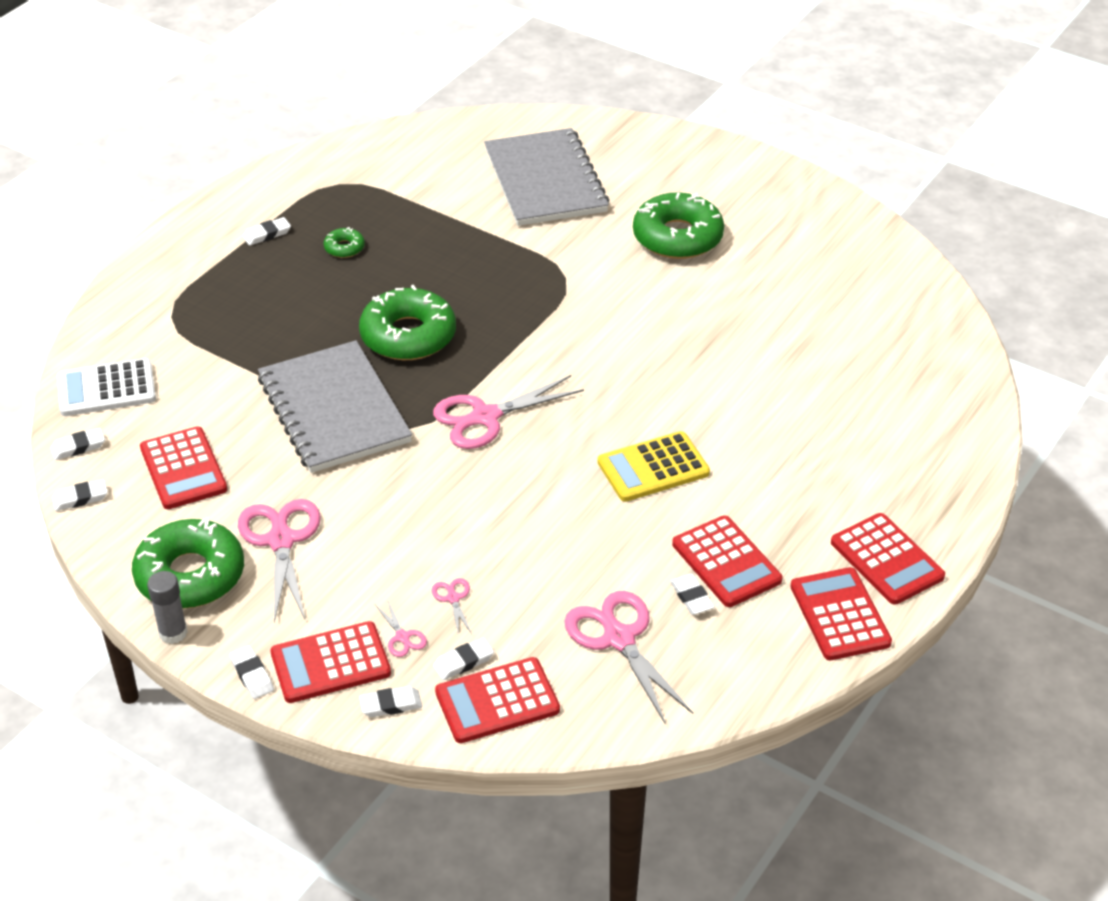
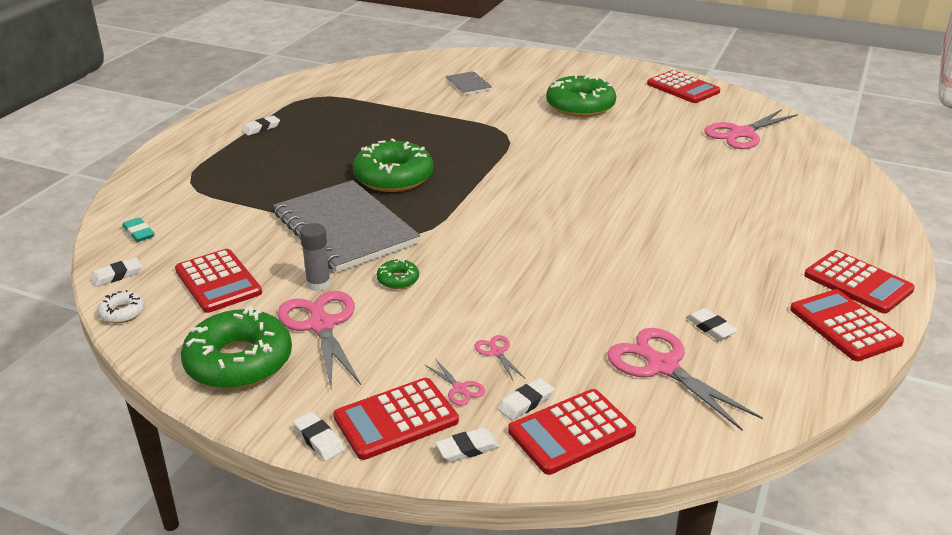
camera: 10 degrees left, 10 degrees down
(80, 498) = (122, 313): white eraser -> white donut
(106, 389) = (139, 233): white calculator -> turquoise eraser
(173, 633) = (230, 411): grey glue stick -> grey glue stick (318, 284)
(344, 248) = (325, 131): green donut -> green donut (398, 279)
(485, 417) = (476, 221): pink scissors -> pink scissors (742, 133)
(545, 181) = (468, 84): grey notebook -> grey notebook, size x0.44
(653, 468) = (631, 241): yellow calculator -> none
(726, 562) = (726, 299): red calculator -> red calculator (683, 88)

